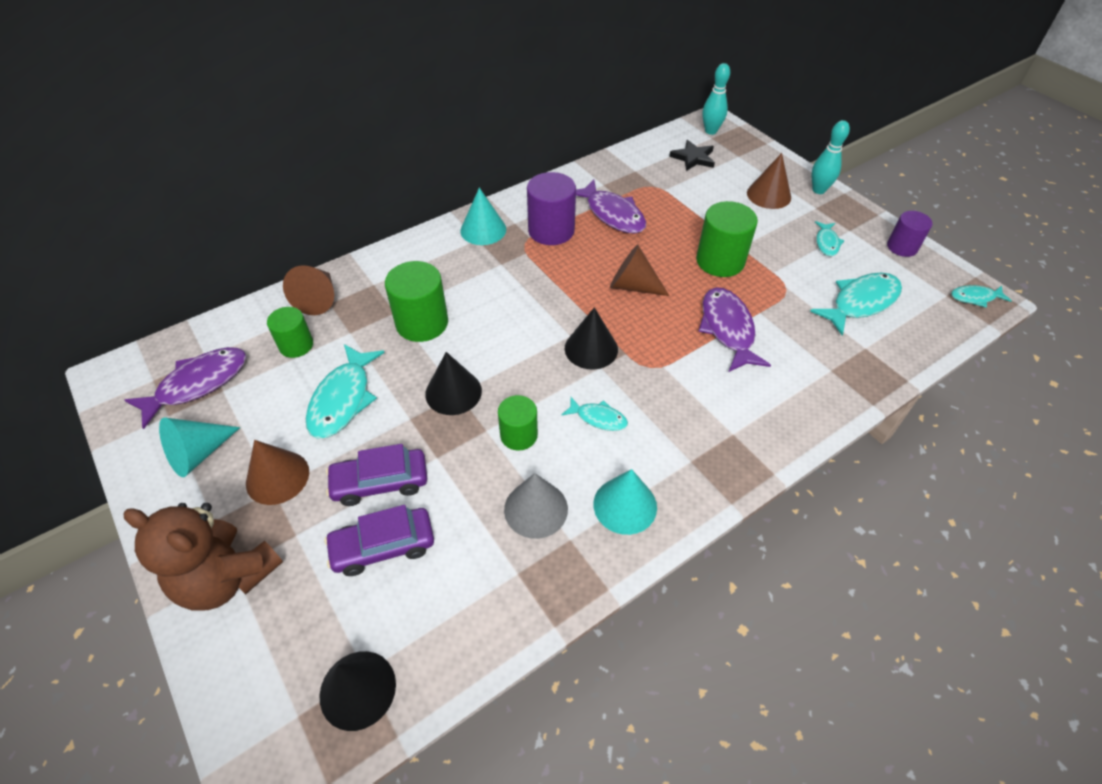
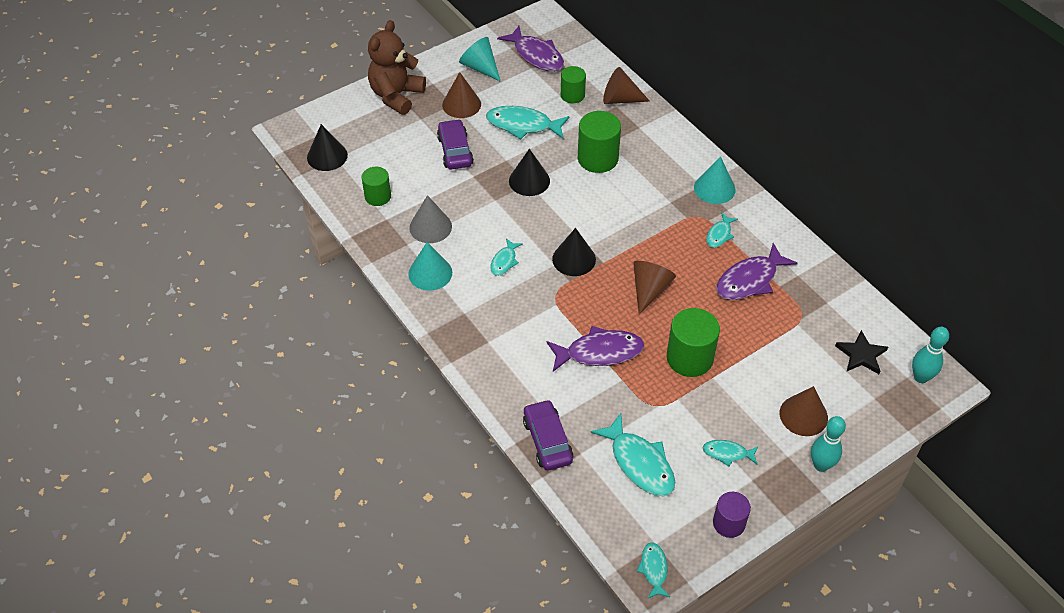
camera: 90 degrees right, 0 degrees up
(383, 546) = (409, 157): purple car -> purple car (547, 441)
(519, 435) = (490, 217): green cylinder -> green cylinder (378, 196)
(551, 230) = (719, 234): purple cylinder -> turquoise fish

